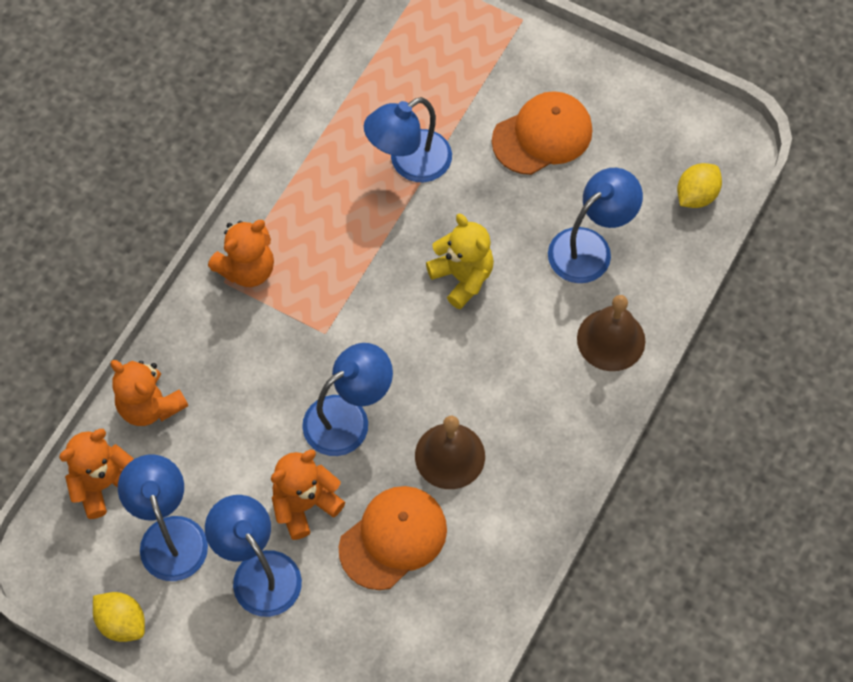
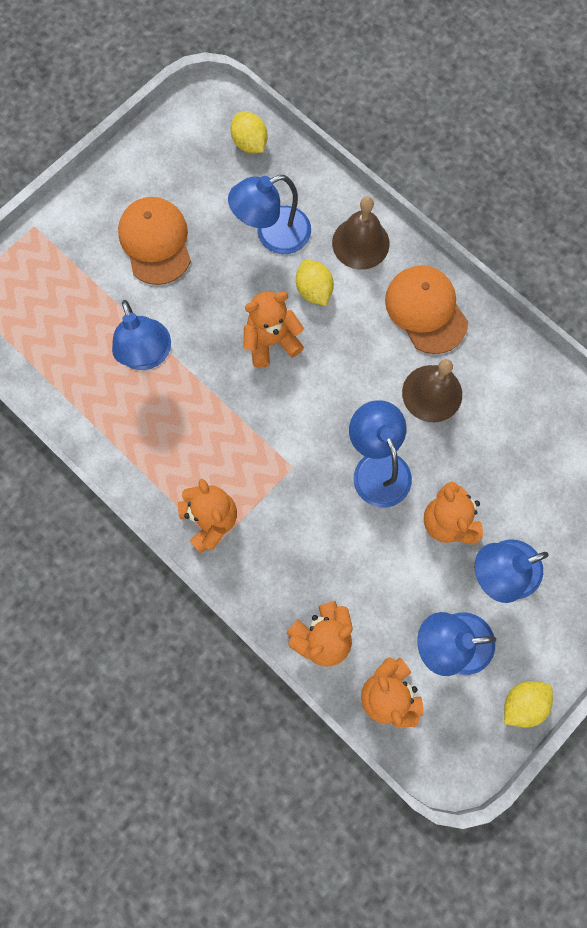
camera: 75 degrees left, 10 degrees up
(393, 538) = (494, 456): orange cap -> orange cap (426, 310)
(462, 277) = (271, 341): yellow teddy bear -> orange teddy bear
(536, 305) = (314, 290): none -> yellow lemon
(590, 247) = (272, 235): blue lamp -> blue lamp turned 90 degrees counterclockwise

